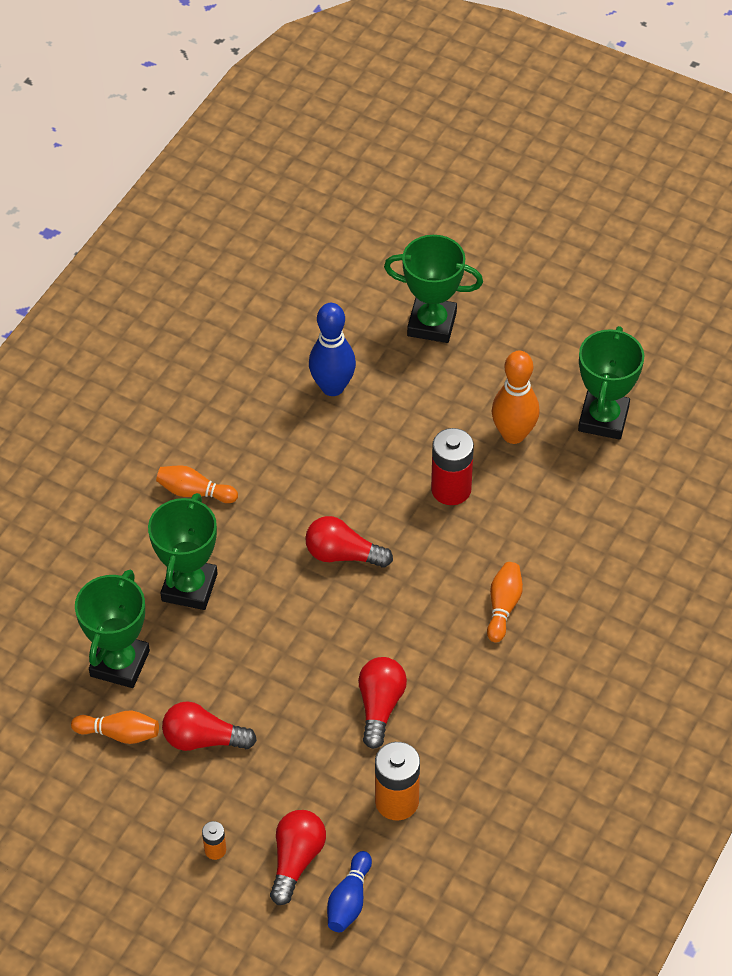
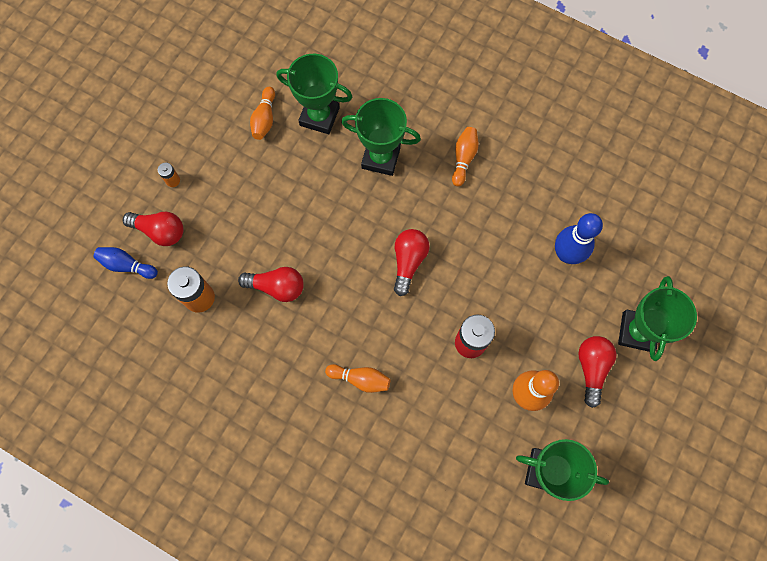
camera: 90 degrees right, 20 degrees up
(203, 739) = (257, 170): red light bulb -> red light bulb (591, 368)

